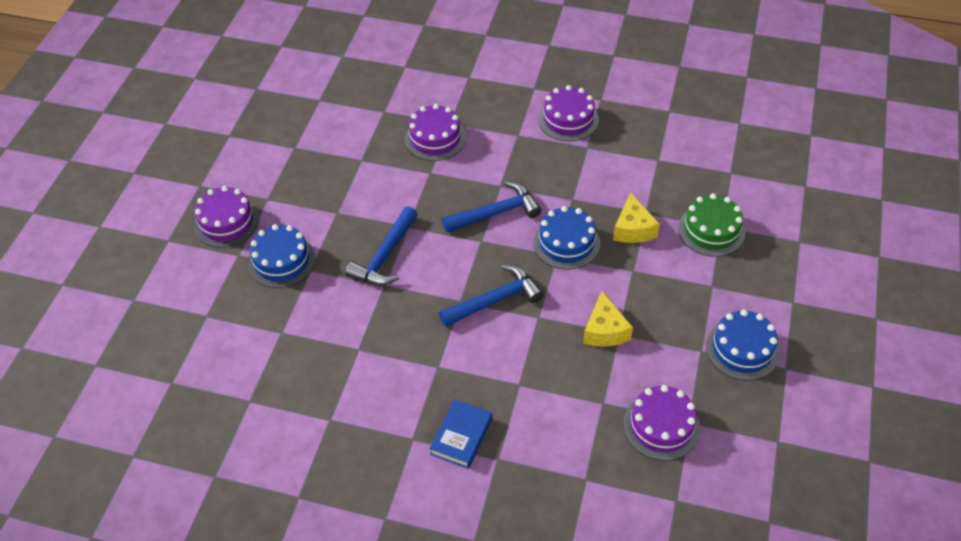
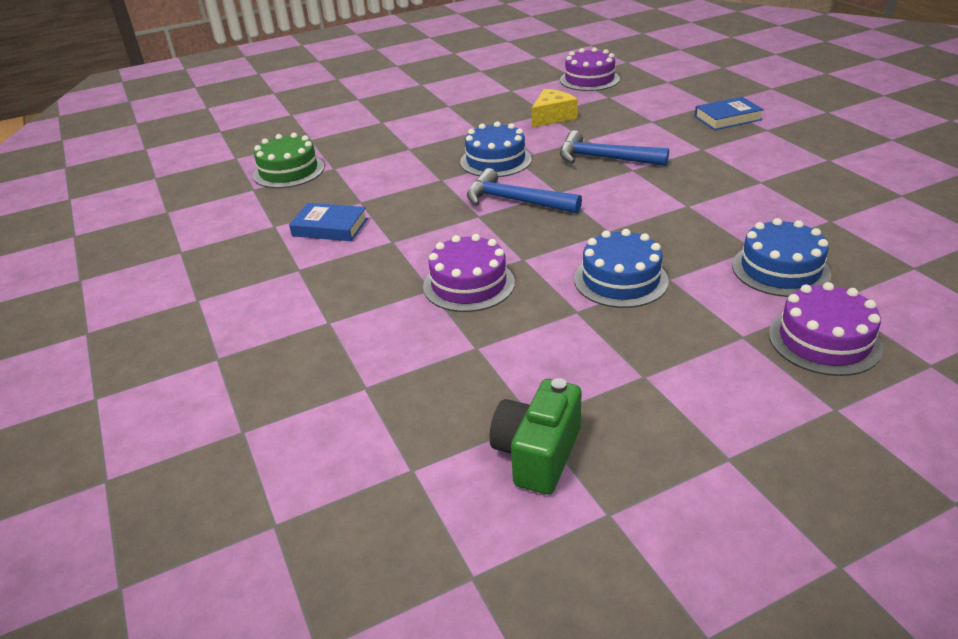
camera: 130 degrees left, 15 degrees down
(303, 90) = (537, 454): none -> green camera
(385, 256) = (661, 222): blue hammer -> none
(568, 119) = (330, 227): purple cake -> blue book
(633, 229) = (436, 146): yellow cheese -> none
(711, 230) = (391, 123): green cake -> green cake (288, 171)
(742, 349) = (488, 82): blue cake -> blue cake (620, 280)

